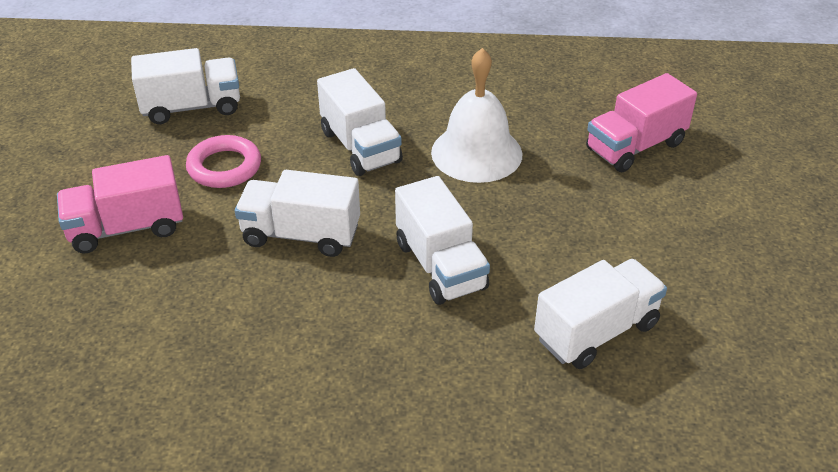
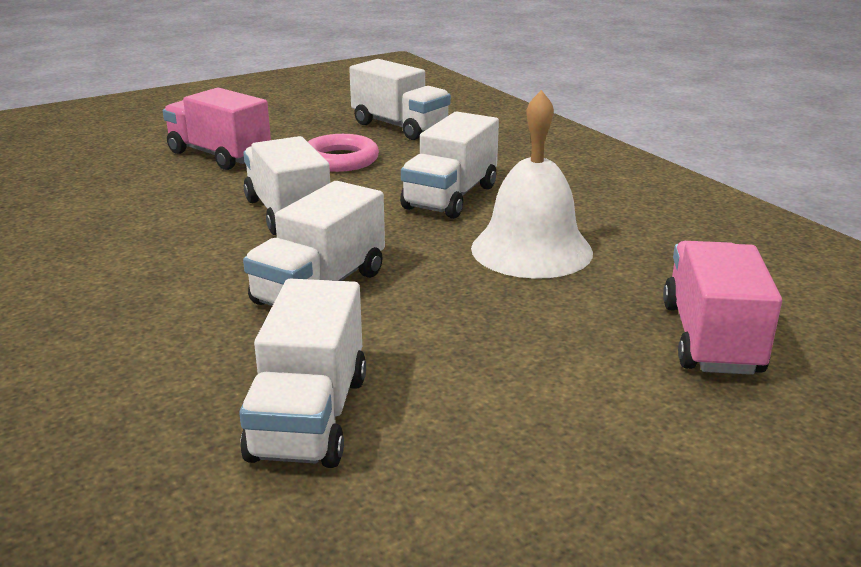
camera: 55 degrees right, 15 degrees down
(596, 331) = (310, 417): white truck -> white truck turned 75 degrees clockwise
(635, 147) = (710, 338): pink truck -> pink truck turned 75 degrees clockwise

